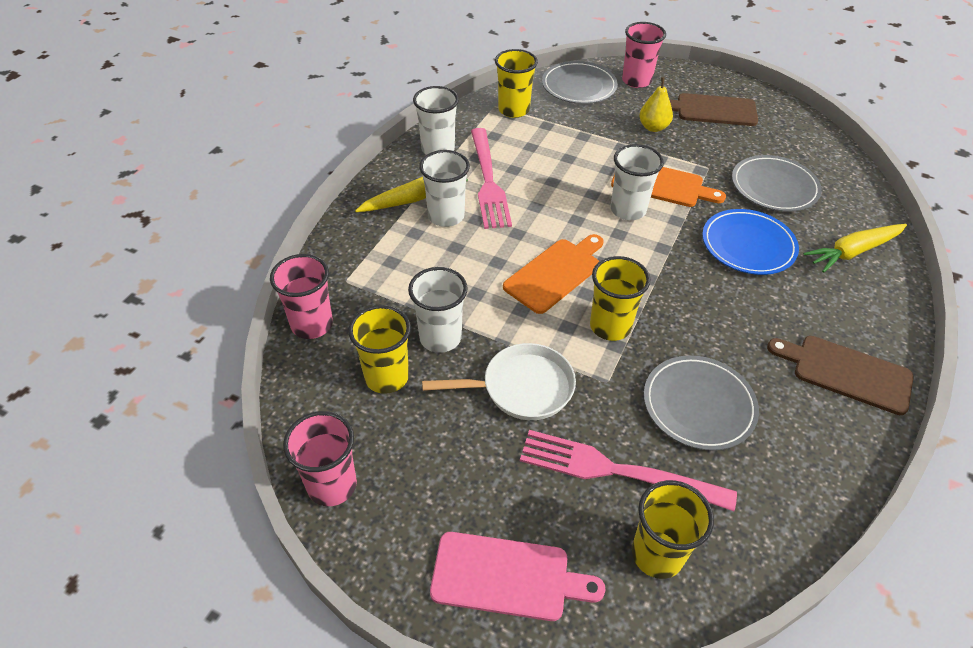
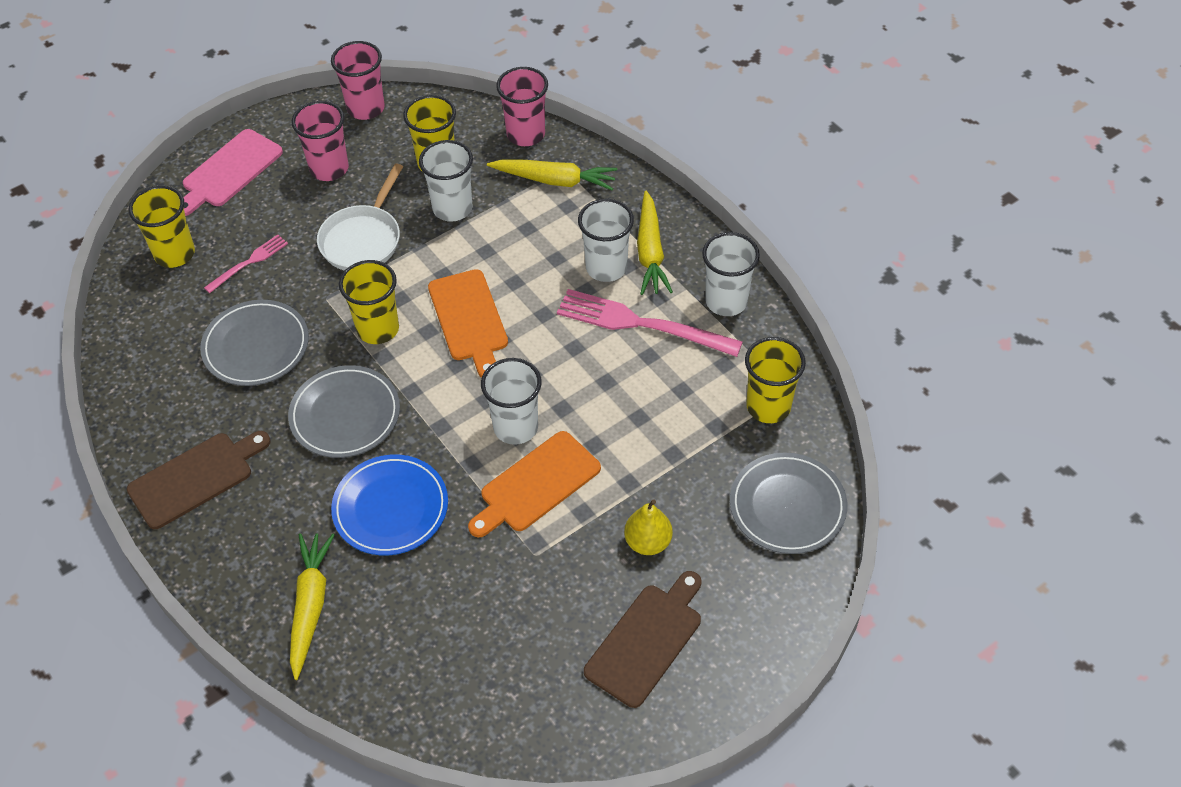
camera: 120 degrees right, 5 degrees up
(364, 281) = (555, 180): none -> yellow carrot
(614, 470) = (249, 262): pink fork -> pink fork, size x0.53
(636, 81) = (767, 586): pink cup -> pink cup (329, 169)
(774, 187) = (457, 603): grey plate -> grey plate (345, 415)

